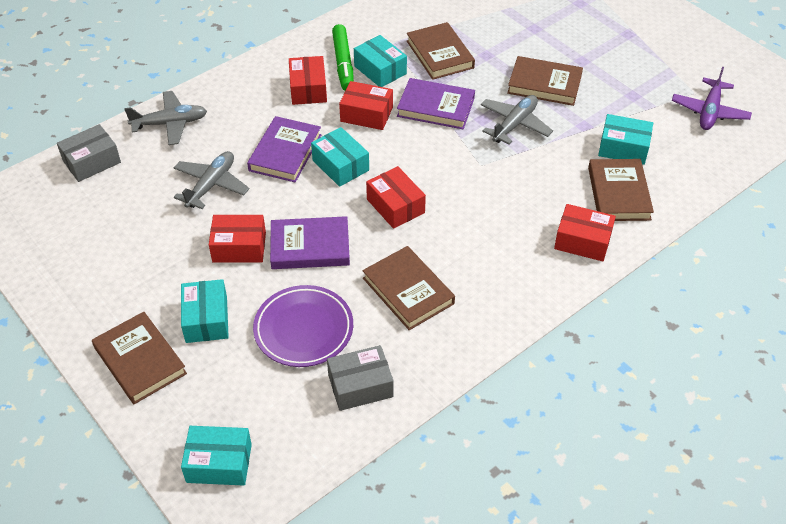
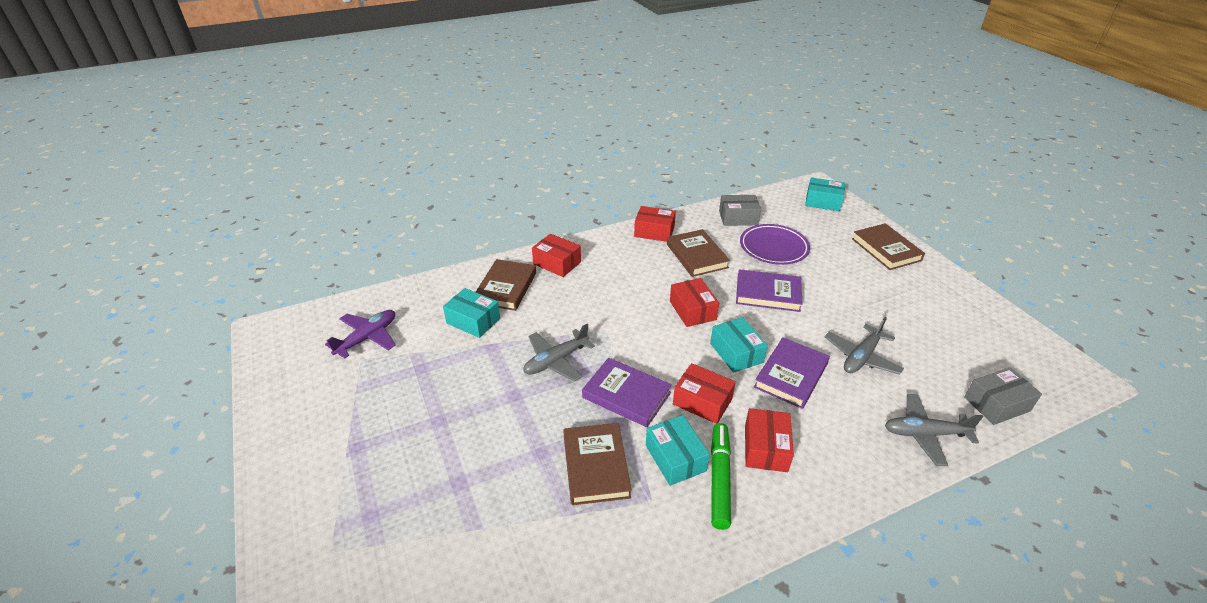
camera: 165 degrees left, 10 degrees down
(206, 319) = (844, 263): turquoise box -> none
(239, 247) = (826, 303): red box -> red box (654, 231)
(544, 84) = (499, 399): brown book -> none

